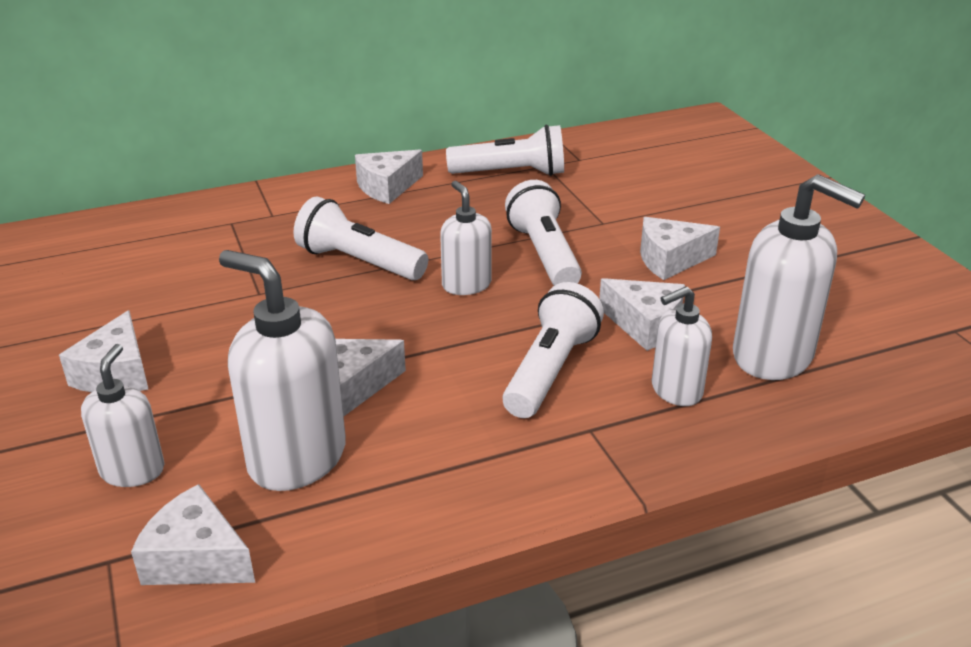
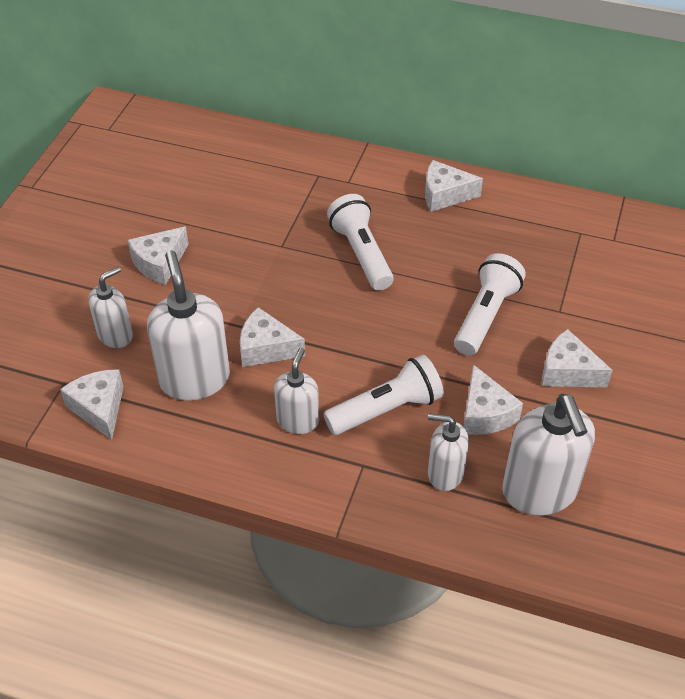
camera: 40 degrees right, 15 degrees up
(466, 285) = (407, 311): white soap dispenser -> white soap dispenser (298, 420)
(511, 173) = (546, 227): white flashlight -> none

